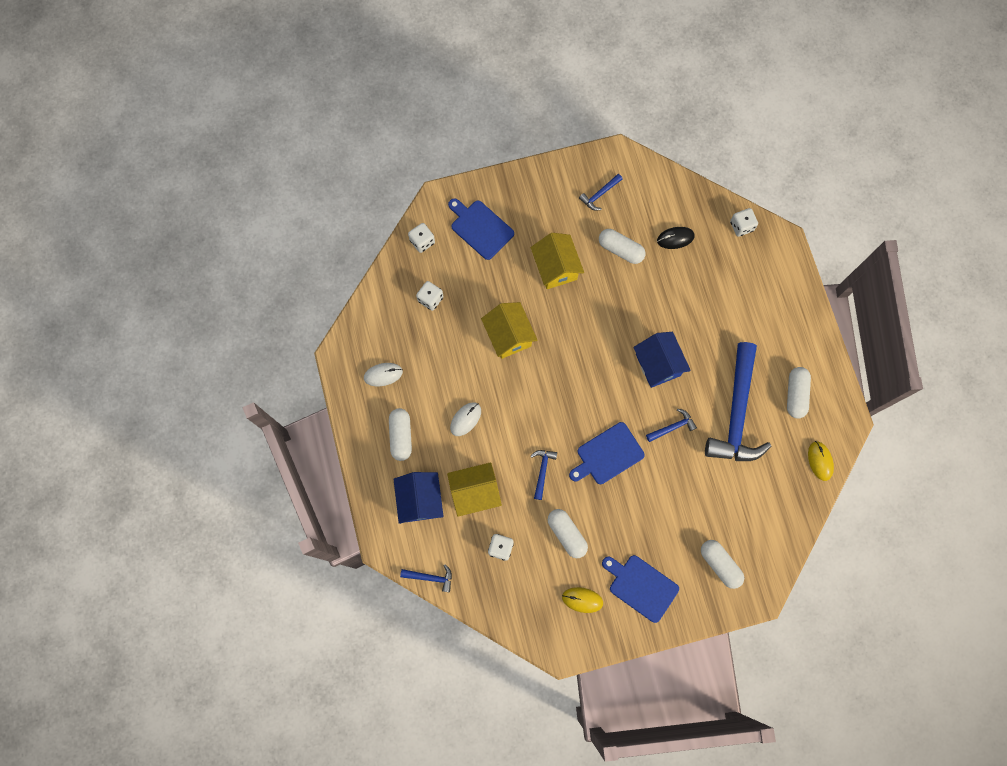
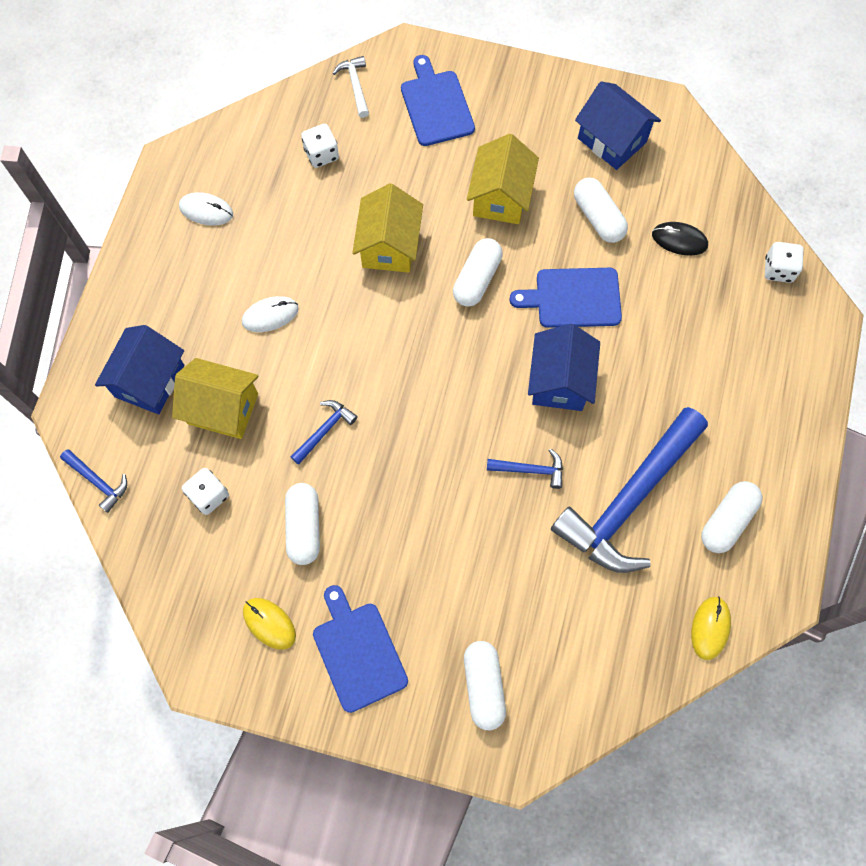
camera: 30 degrees right, 5 degrees down
(401, 436) = (179, 292): white capsule -> white capsule (477, 279)
(422, 241) = (355, 85): white dice -> white hammer
(599, 194) = (612, 140): blue hammer -> blue house
(608, 455) = (422, 457): blue cutting board -> blue cutting board (573, 298)

